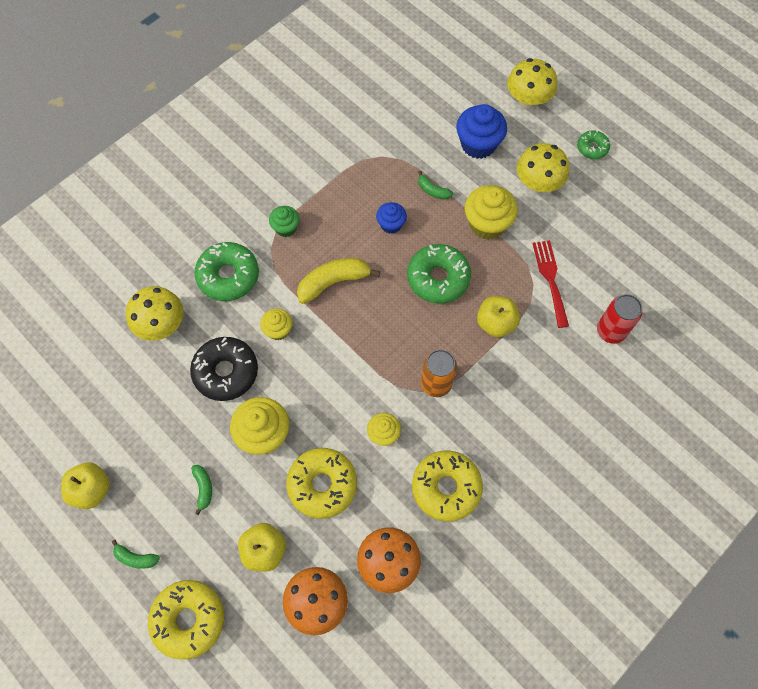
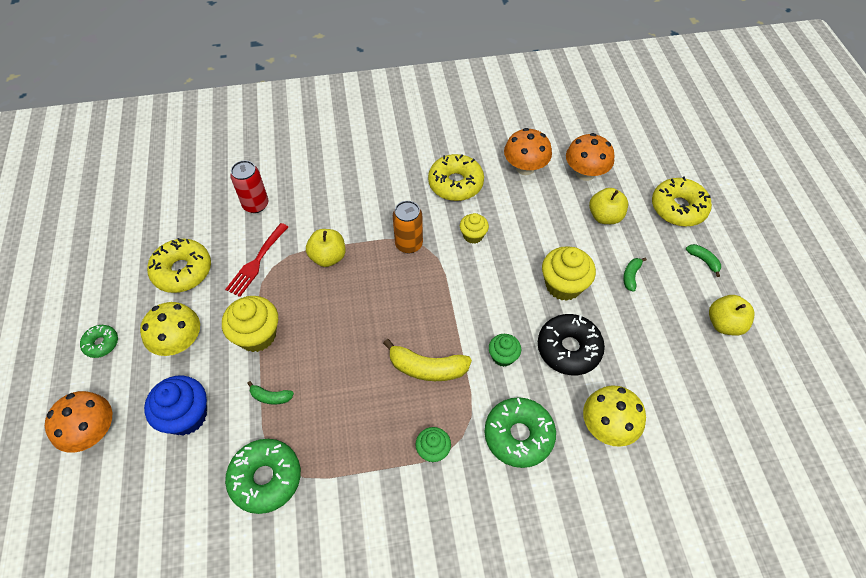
camera: 145 degrees left, 10 degrees down
(278, 330) = (503, 356): yellow cupcake -> green cupcake
(322, 485) = (540, 230): yellow donut -> yellow donut (182, 271)
(391, 224) = (336, 388): blue cupcake -> none
(433, 190) = (271, 397): green banana -> green banana turned 120 degrees clockwise
(438, 278) = (339, 316): green donut -> green donut (266, 478)
(527, 100) = (93, 432): yellow mushroom -> orange mushroom

